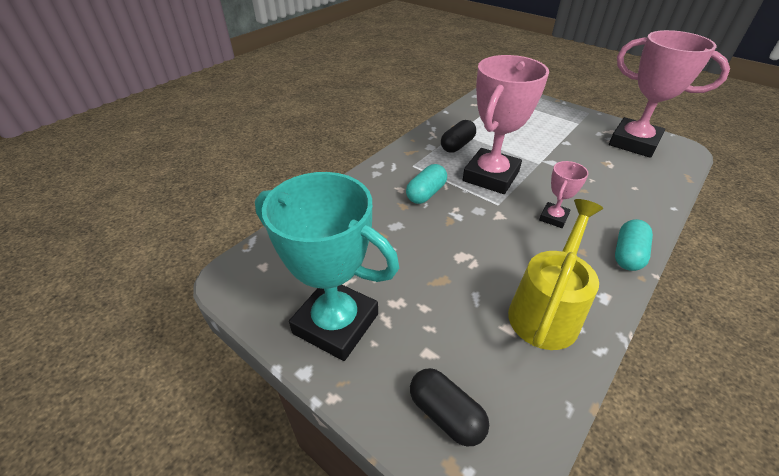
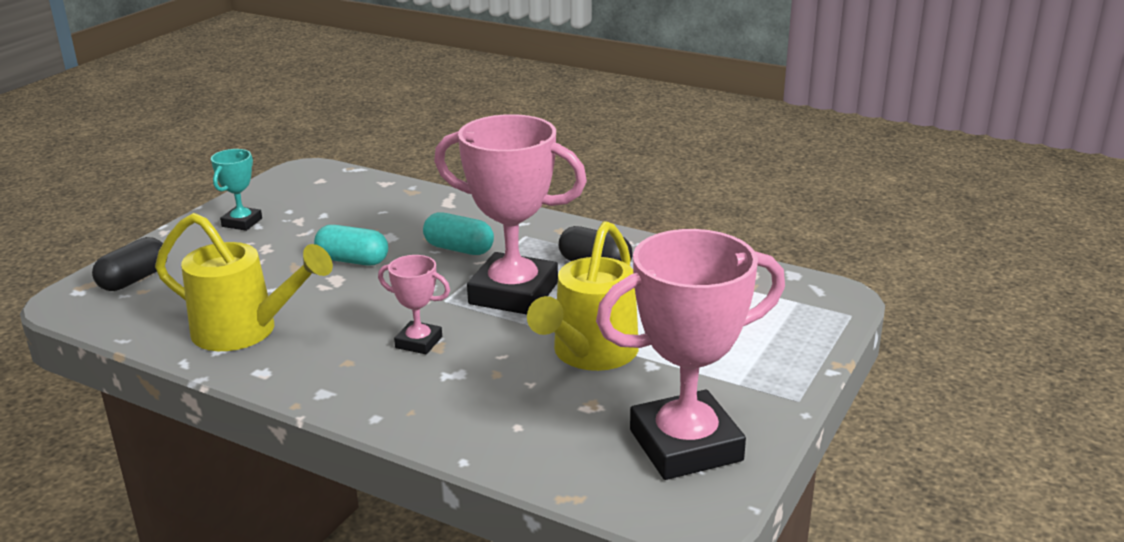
camera: 80 degrees right, 15 degrees down
(336, 323) = (242, 222): turquoise trophy -> turquoise trophy, size x0.47
(559, 158) = (590, 354): none -> yellow watering can
(628, 254) = (341, 398): turquoise capsule -> turquoise capsule (353, 260)
(634, 143) = (685, 445): pink trophy -> pink trophy turned 45 degrees clockwise

